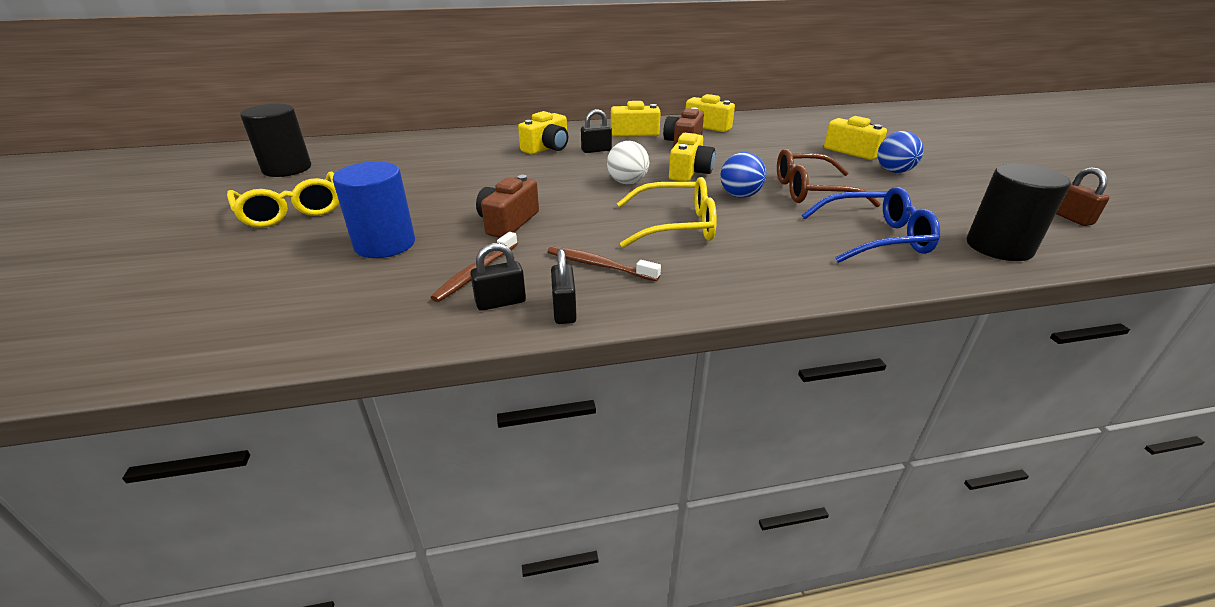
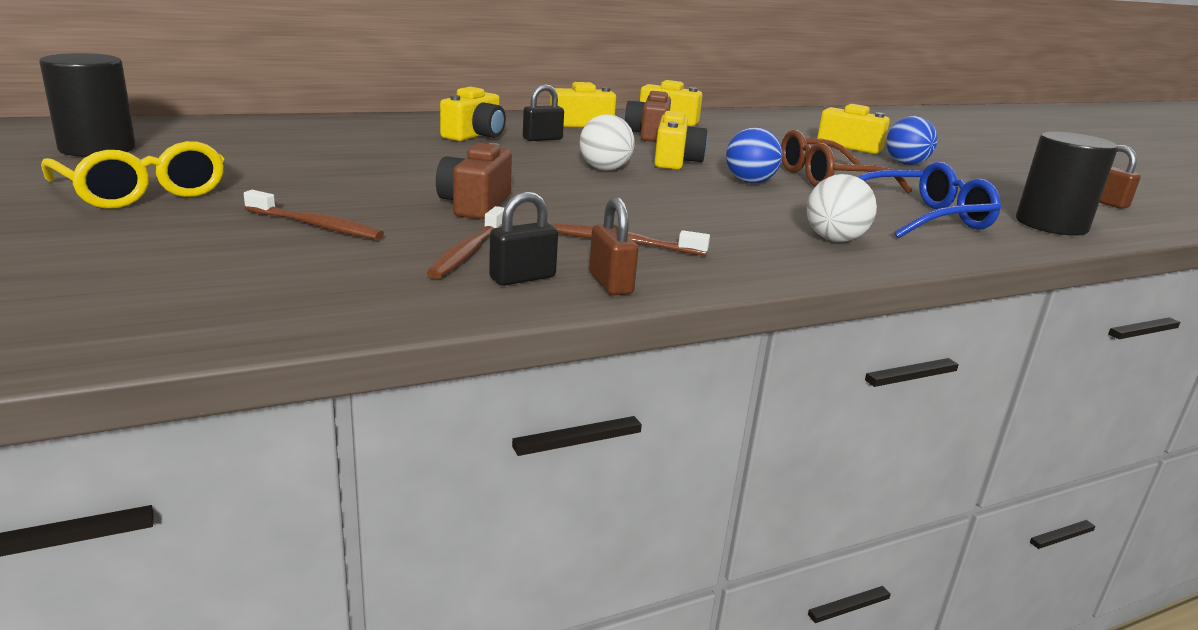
camera: 15 degrees left, 10 degrees down
(385, 244) = (316, 225): blue cylinder -> brown toothbrush
(564, 310) = (610, 283): black padlock -> brown padlock
(676, 226) = (693, 208): yellow glasses -> none
(779, 263) = (834, 239): none -> white ball

